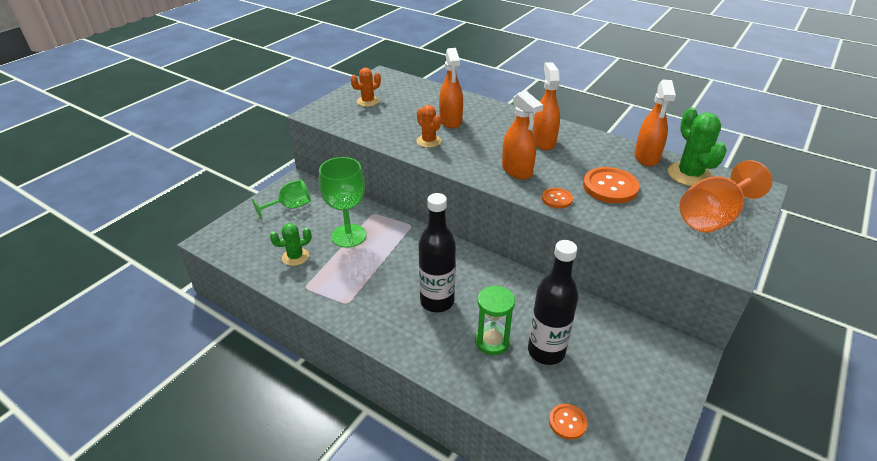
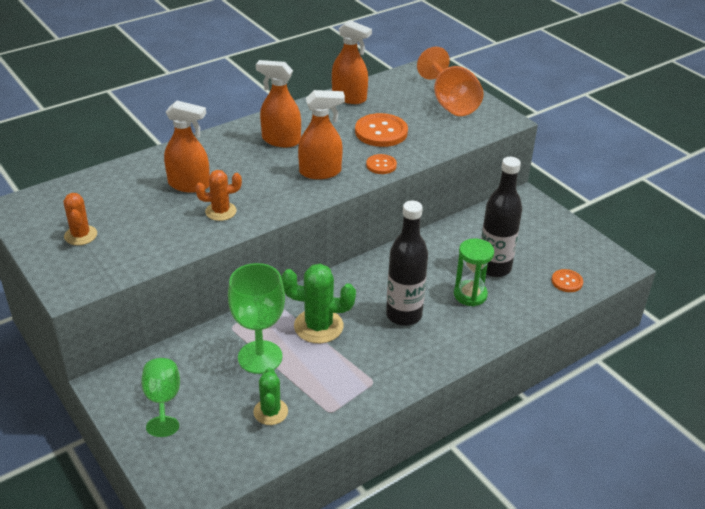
camera: 70 degrees left, 0 degrees up
(689, 175) = (389, 89): green cactus -> green cactus (318, 326)

